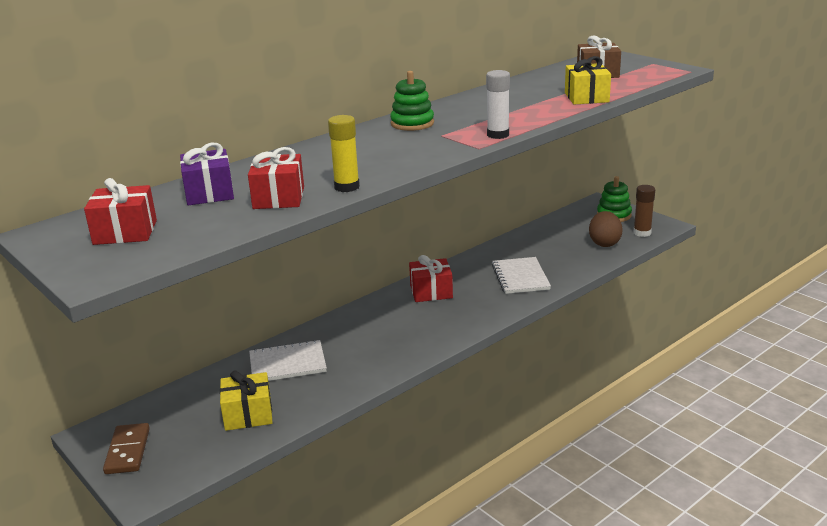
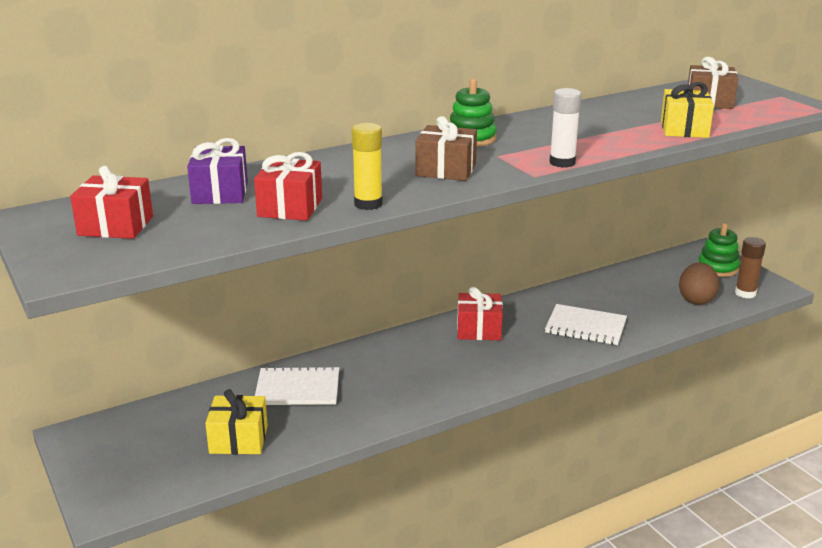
camera: 10 degrees right, 0 degrees up
(127, 451) = (103, 459): brown domino -> none
(402, 151) = (446, 170): none -> brown gift
(520, 277) = (585, 327): white notebook -> white notebook turned 75 degrees counterclockwise

